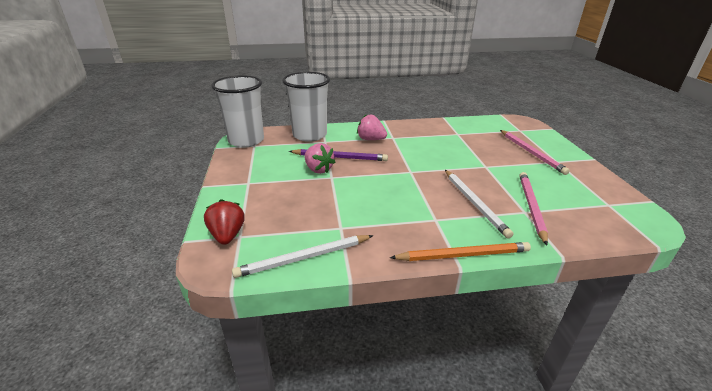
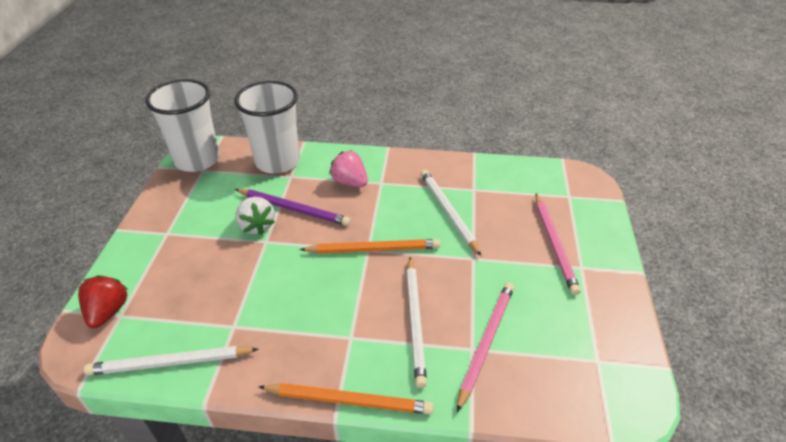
camera: 15 degrees right, 10 degrees up
(318, 169) = (257, 226): pink strawberry -> white strawberry
(414, 170) = (373, 249): none -> orange pencil
(450, 146) = (448, 212): none -> white pencil

